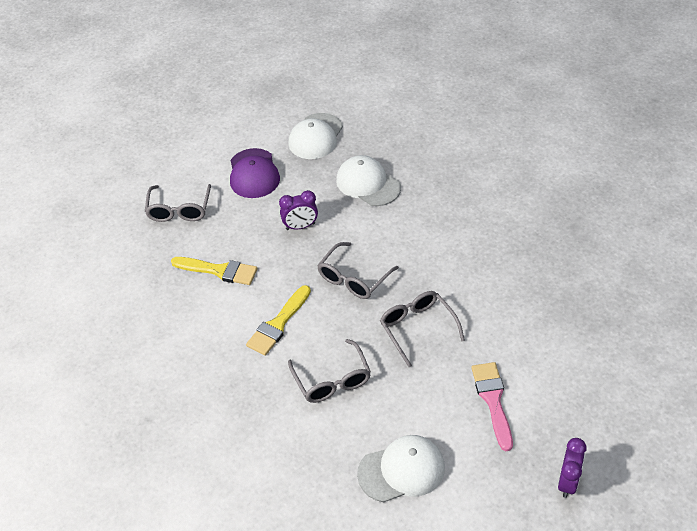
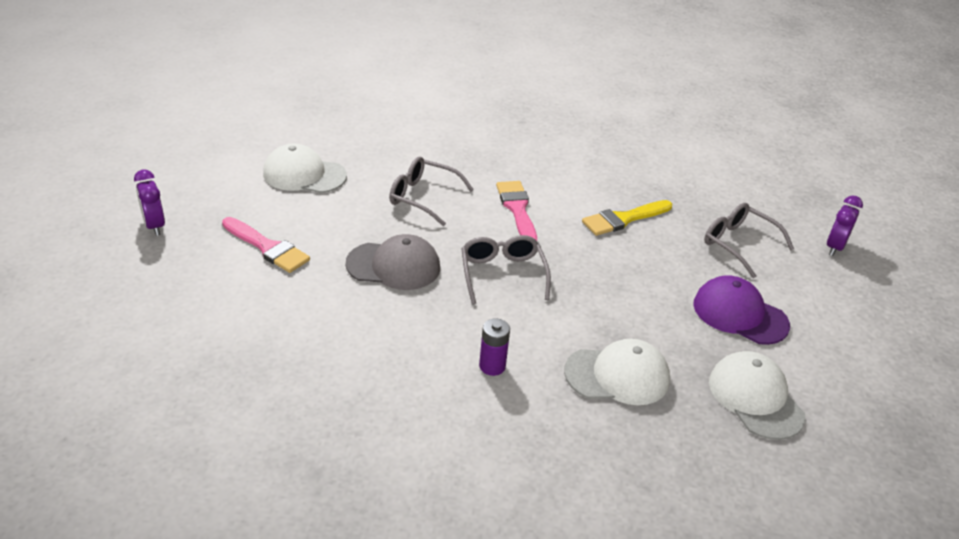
camera: 130 degrees right, 10 degrees down
(278, 324) = (517, 209): yellow brush -> pink brush
(300, 226) = (616, 291): purple clock -> purple clock (834, 247)
(402, 470) = (304, 175): white cap -> white cap turned 75 degrees clockwise
(417, 328) = (394, 266): grey glasses -> grey cap
(428, 226) = (492, 366): none -> purple battery

